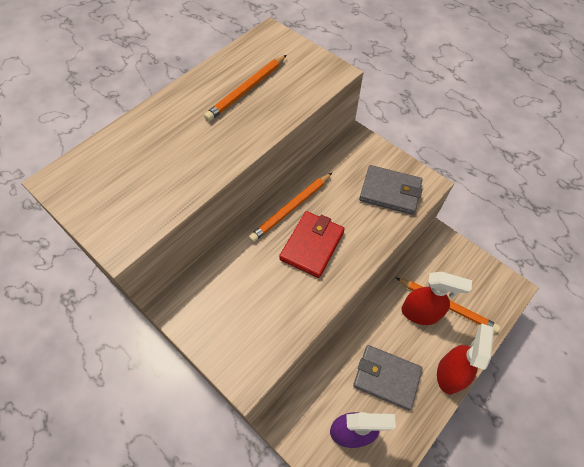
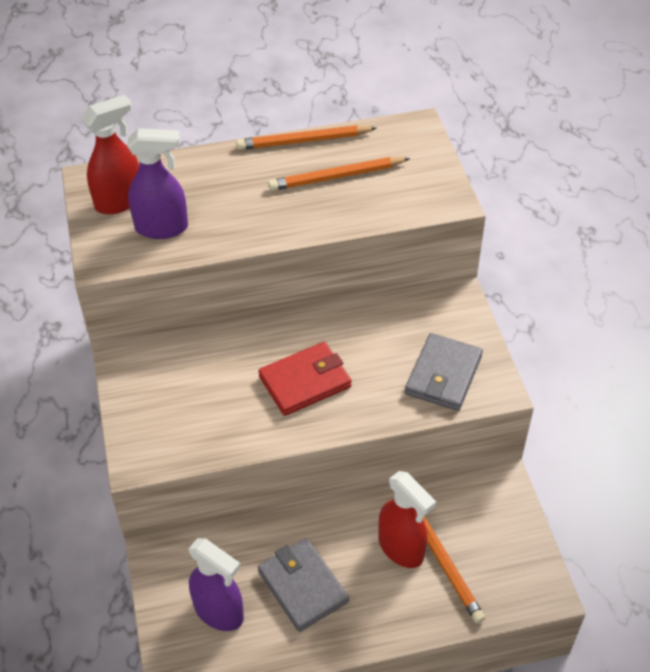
camera: 35 degrees right, 10 degrees down
(148, 190) = (162, 228): none -> purple spray bottle
(291, 208) = (315, 333): orange pencil -> orange pencil (303, 141)
(390, 192) = (443, 375): grey wallet -> grey wallet turned 60 degrees clockwise
(449, 373) = (379, 628): red spray bottle -> red spray bottle (120, 201)

